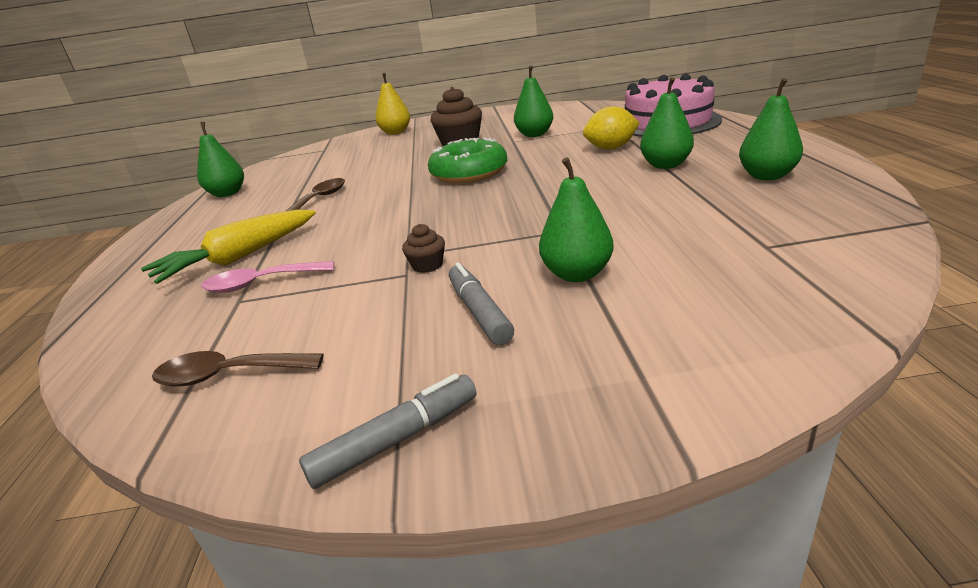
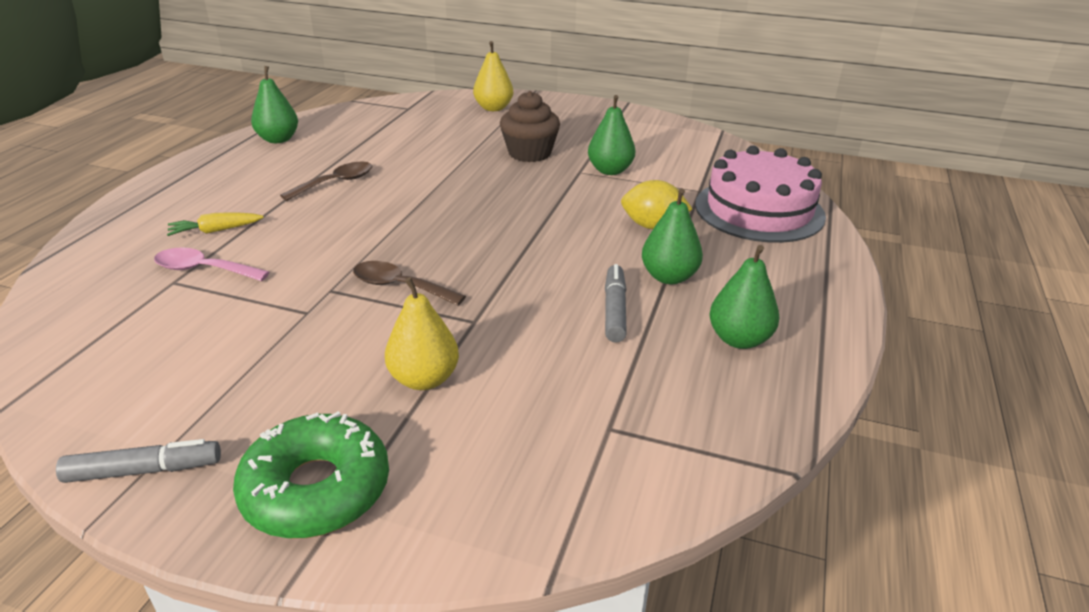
camera: 20 degrees right, 5 degrees up
(228, 375) = (104, 356): brown spoon -> brown spoon (399, 286)
(239, 257) = (216, 230): yellow carrot -> yellow carrot, size x0.55
(427, 265) = (331, 310): brown cupcake -> none
(469, 173) = (488, 203): green donut -> green donut (316, 489)
(479, 312) = (312, 382): grey marker -> grey marker (614, 310)
(577, 274) = (424, 379): green pear -> yellow pear

